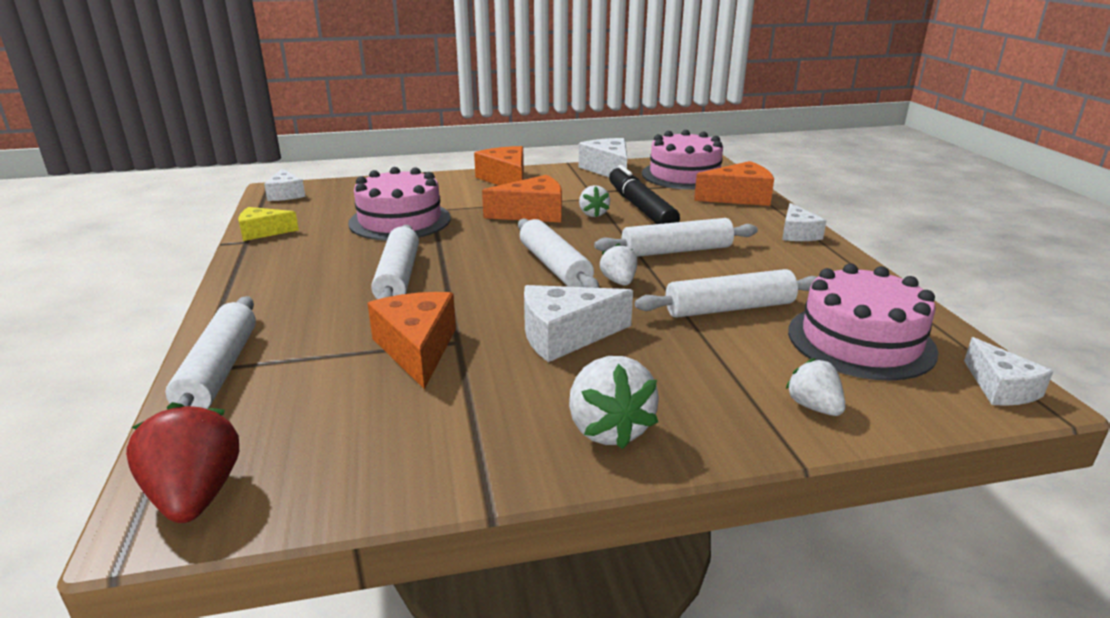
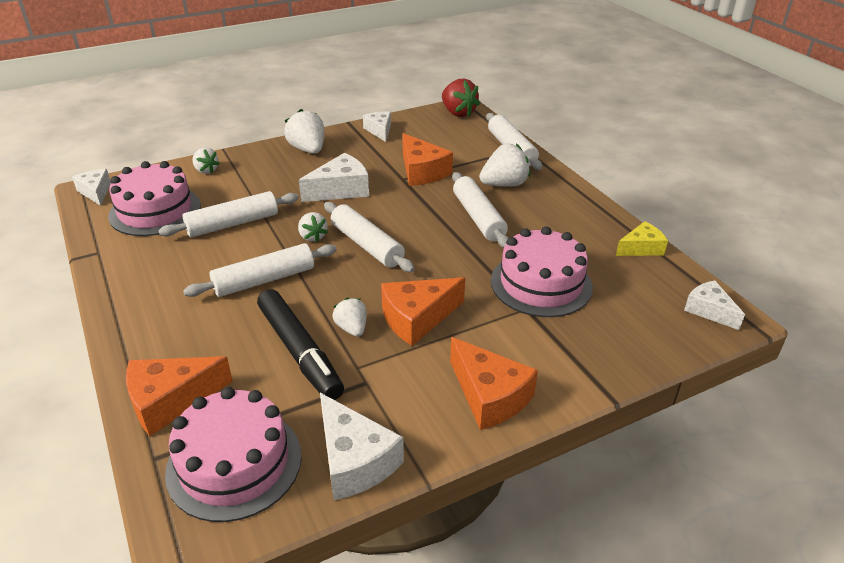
camera: 165 degrees right, 10 degrees up
(314, 311) = (504, 184): none -> white strawberry
(797, 233) = (134, 327): white cheese -> white cheese (379, 131)

